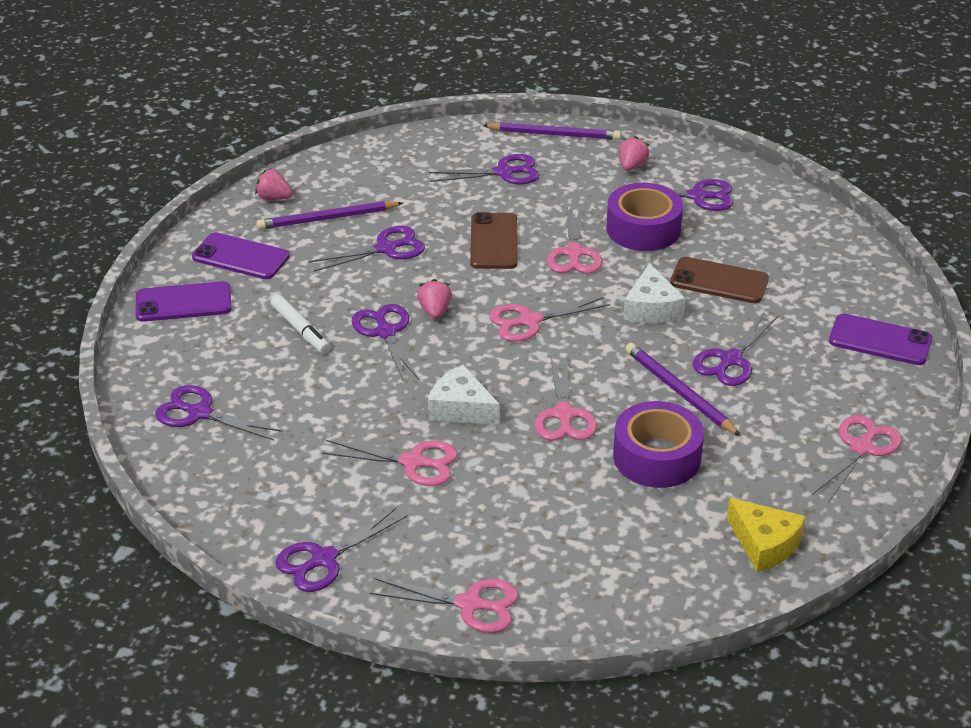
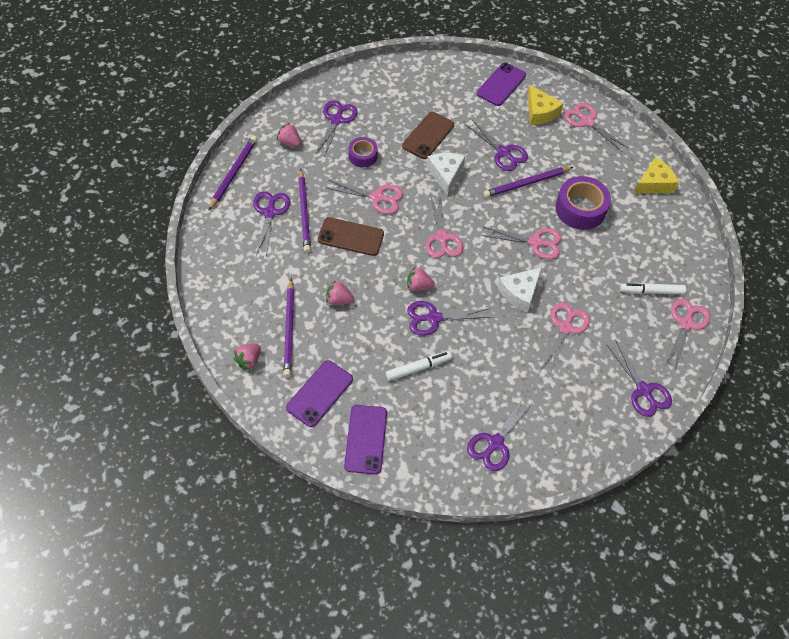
camera: 80 degrees left, 20 degrees up
(386, 249) = (339, 300): purple scissors -> pink strawberry
(517, 198) = (304, 212): none -> purple pencil
(521, 556) = (651, 291): none -> white marker
(643, 229) = (362, 156): purple tape -> purple tape, size x0.59
(651, 308) = (445, 174): white cheese -> white cheese turned 105 degrees counterclockwise
(846, 390) = (540, 112): none -> yellow cheese

